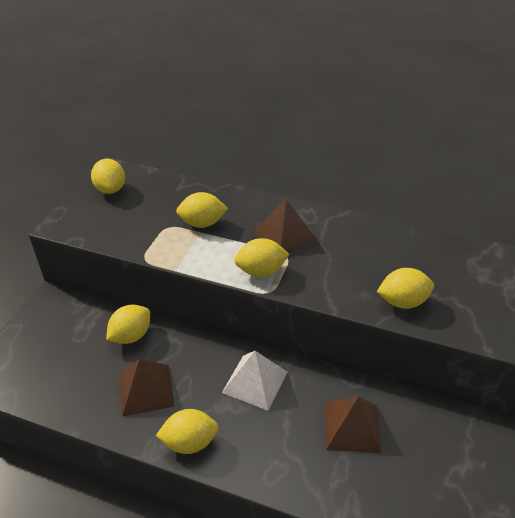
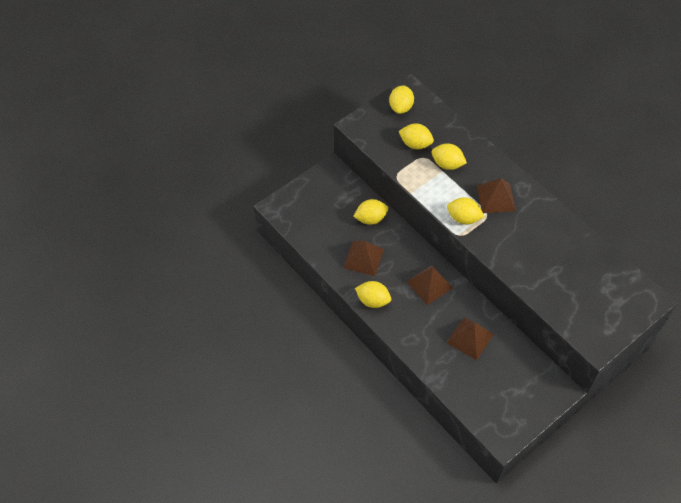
camera: 30 degrees right, 15 degrees up
(255, 382) = (429, 284): white pyramid -> brown pyramid
(402, 302) = (538, 280): yellow lemon -> yellow lemon (415, 144)

